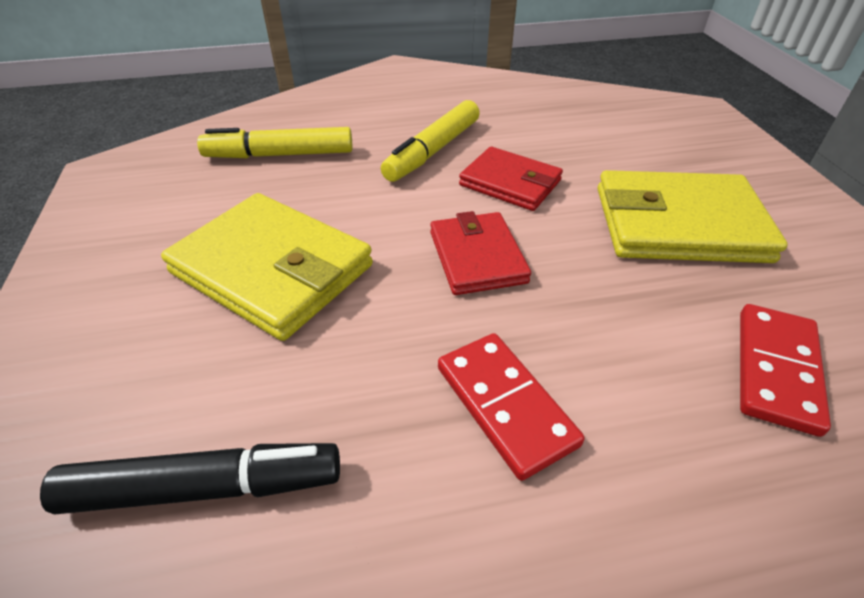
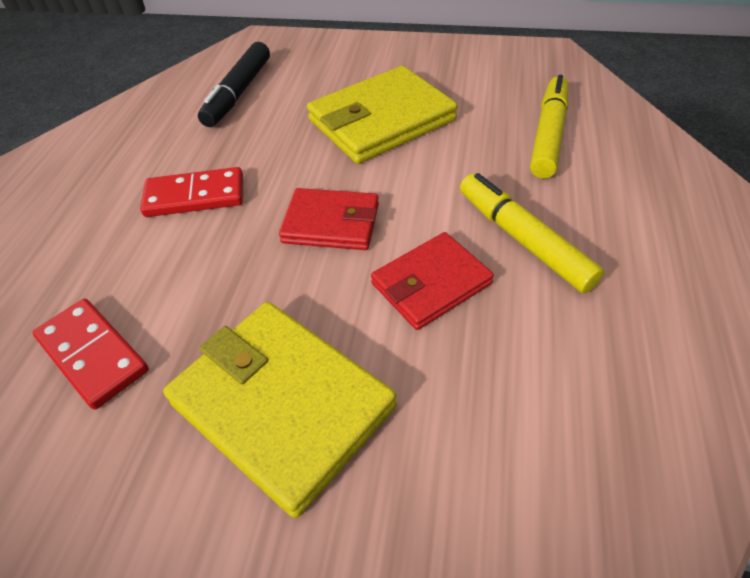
camera: 115 degrees right, 5 degrees up
(679, 224) = (282, 405): yellow wallet -> yellow wallet turned 75 degrees counterclockwise

